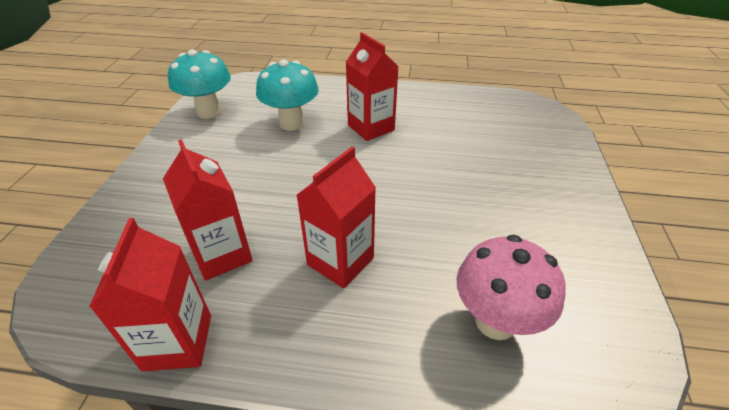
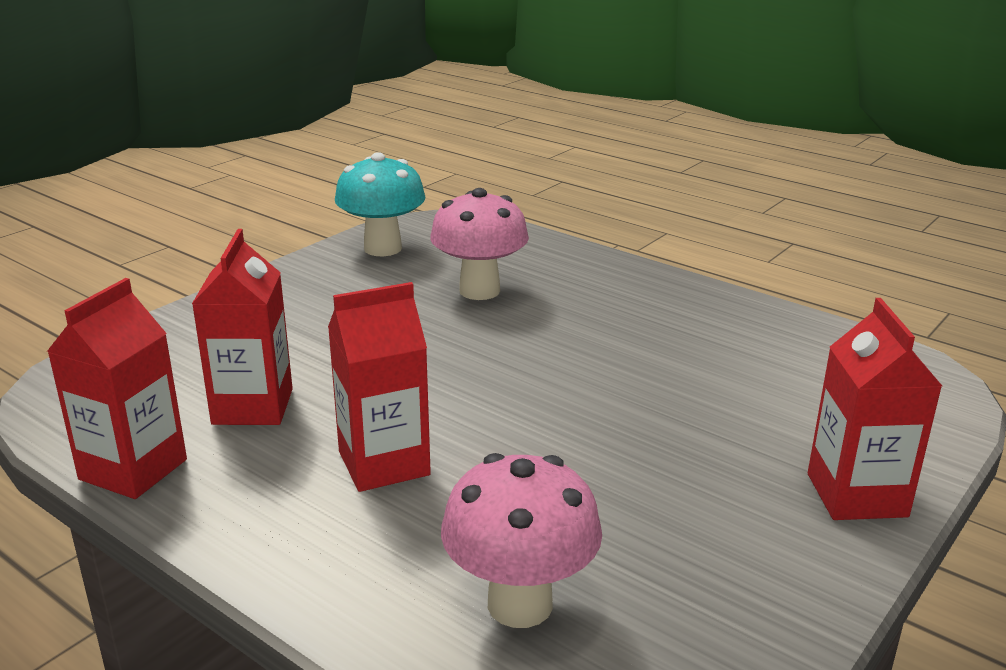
camera: 30 degrees right, 15 degrees down
(291, 123) = (479, 290): turquoise mushroom -> pink mushroom
(371, 128) = (591, 327): red carton -> red carton (856, 495)

